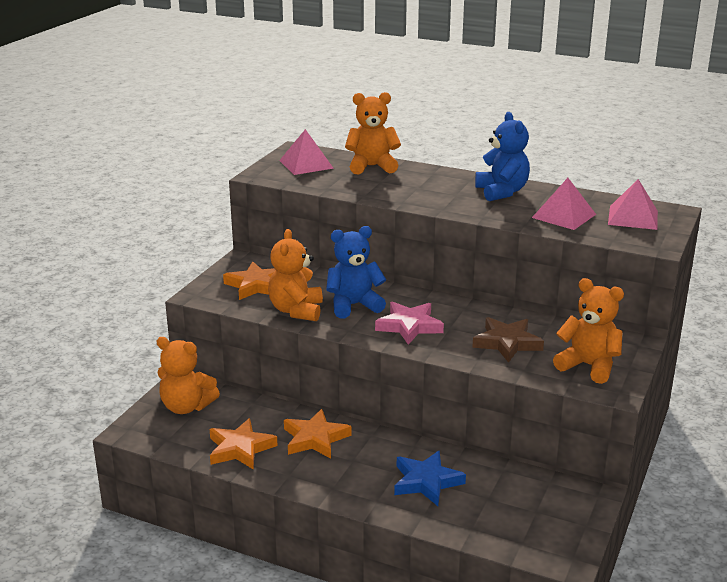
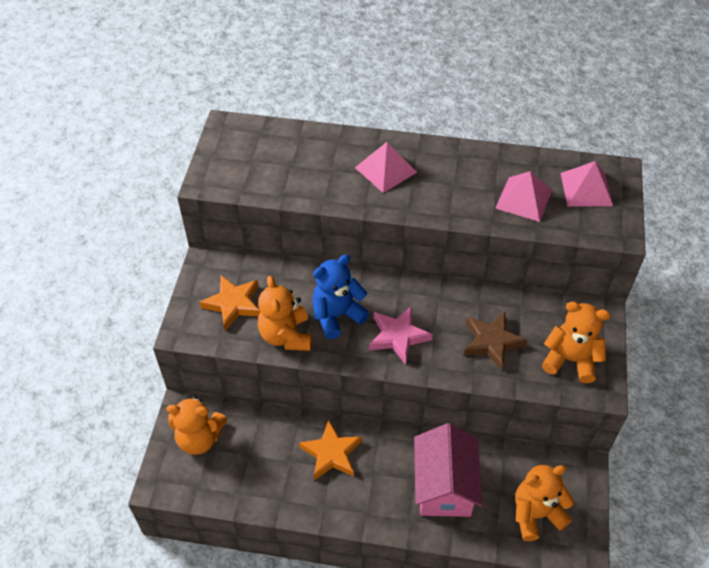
camera: 15 degrees left, 25 degrees up
(240, 448) = (269, 483): orange star -> none
(306, 164) = (246, 152): pink pyramid -> pink pyramid (385, 170)
(372, 166) = (314, 145): orange teddy bear -> orange teddy bear (536, 514)
(426, 482) = (444, 486): blue star -> pink house
(502, 192) = (454, 168): blue teddy bear -> none

